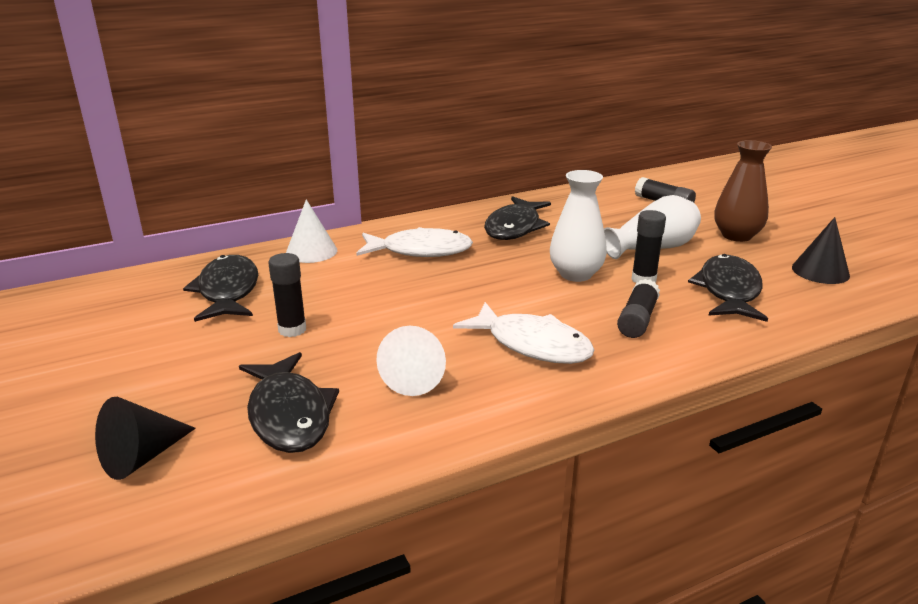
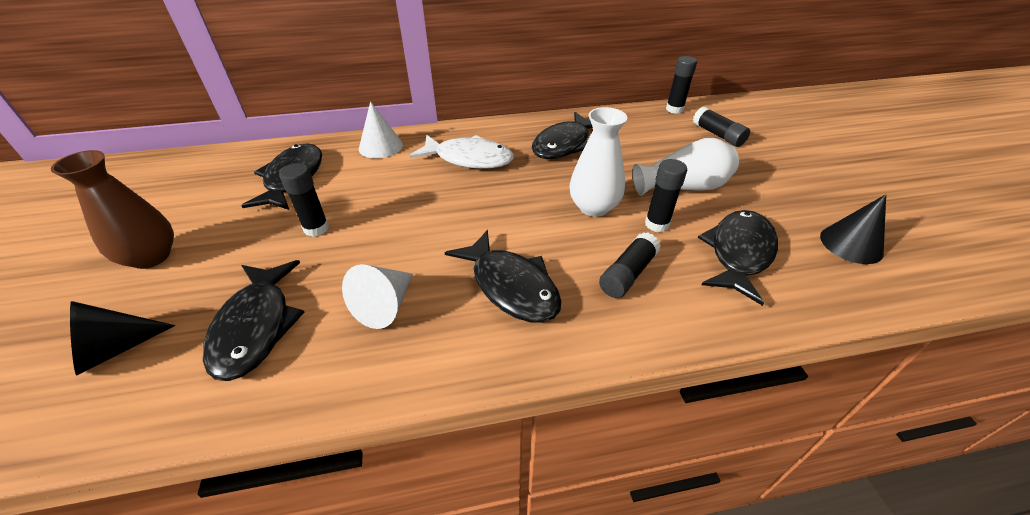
camera: 15 degrees right, 15 degrees up
(532, 344) = (511, 286): white fish -> black fish
(610, 186) = (674, 109): none -> black glue stick
(736, 235) = (776, 184): brown vase -> brown vase (151, 257)

